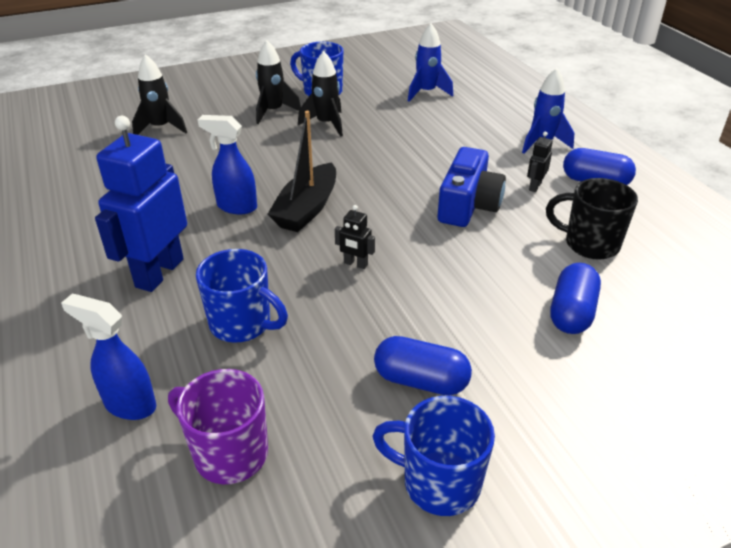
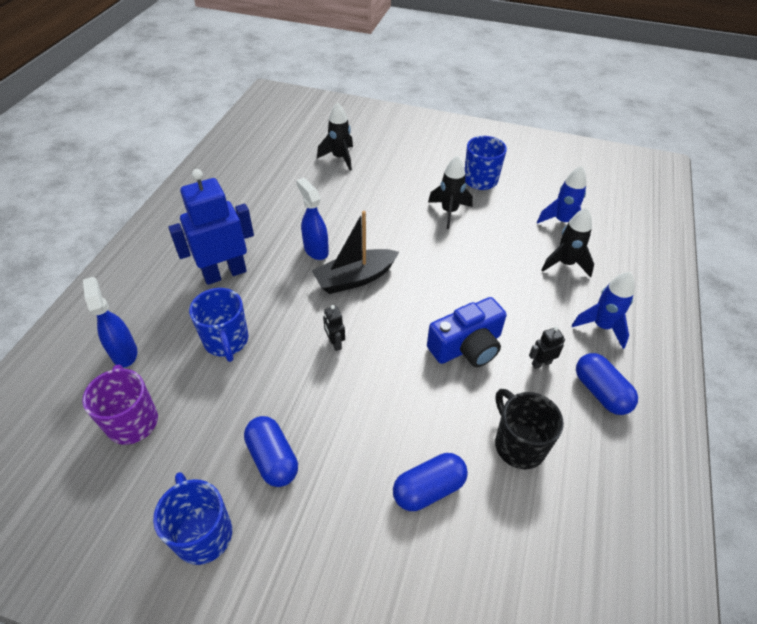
camera: 40 degrees right, 10 degrees up
(273, 112) = (425, 181): black rocket -> black rocket (565, 264)

